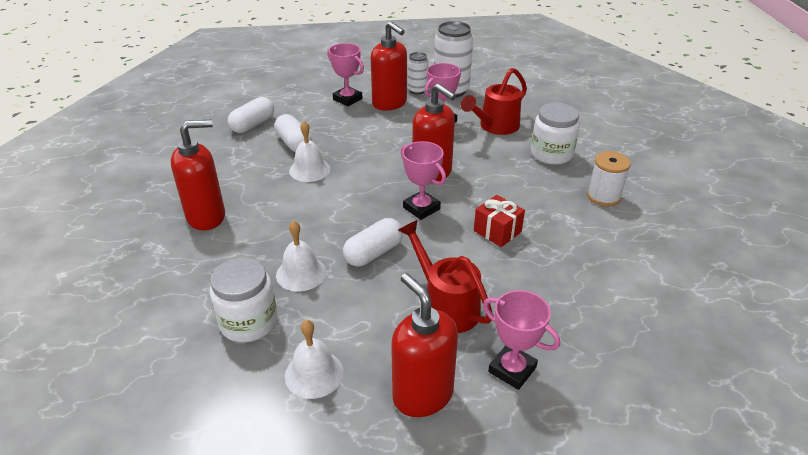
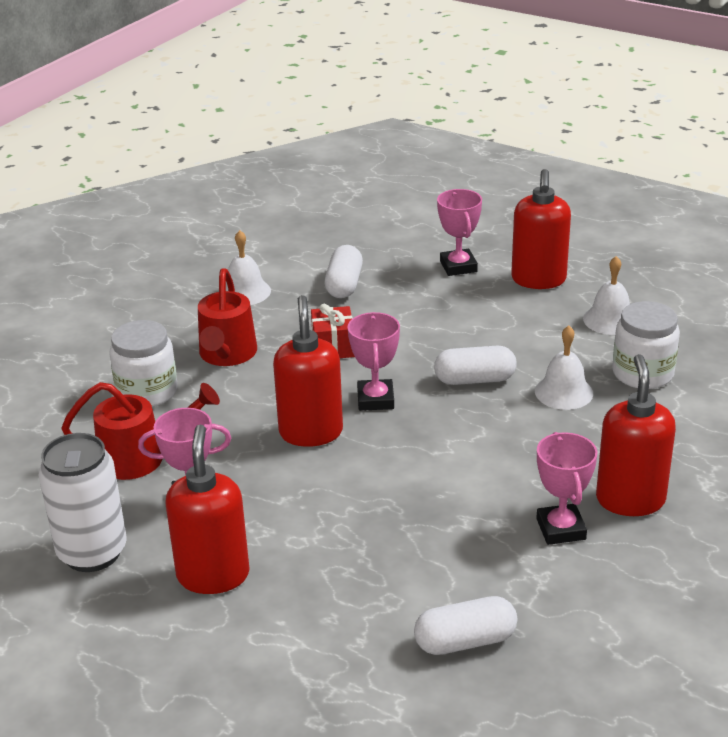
camera: 140 degrees left, 5 degrees down
(206, 217) = (630, 499): red soap dispenser -> red soap dispenser turned 75 degrees clockwise
(294, 143) = (433, 565): white capsule -> white capsule (344, 285)
(309, 170) = (451, 508): white bell -> white bell (245, 292)
(347, 99) = (263, 622): pink trophy -> pink trophy (561, 529)
(417, 90) = (136, 582): white can -> none
(445, 305) = (458, 316): red watering can -> red watering can (226, 355)
(603, 196) = (184, 330): white spool -> none

